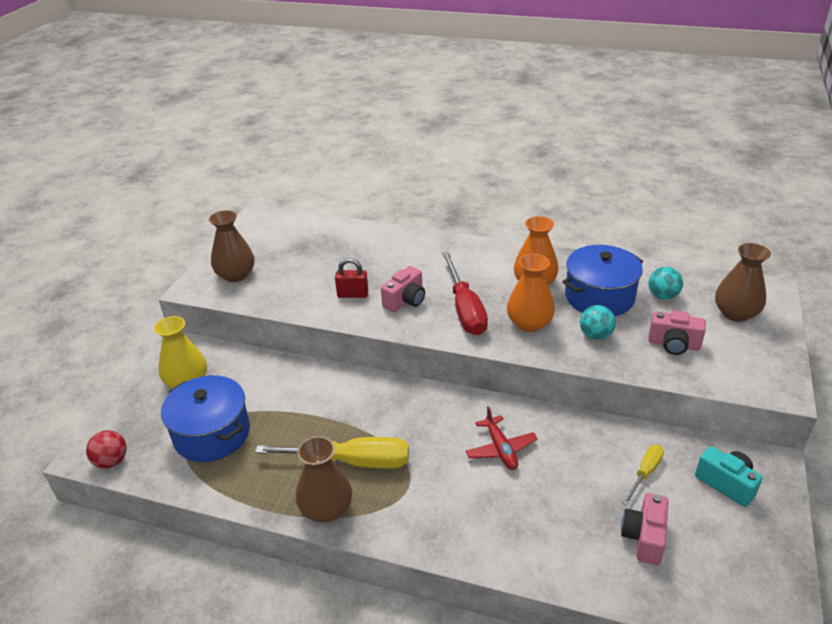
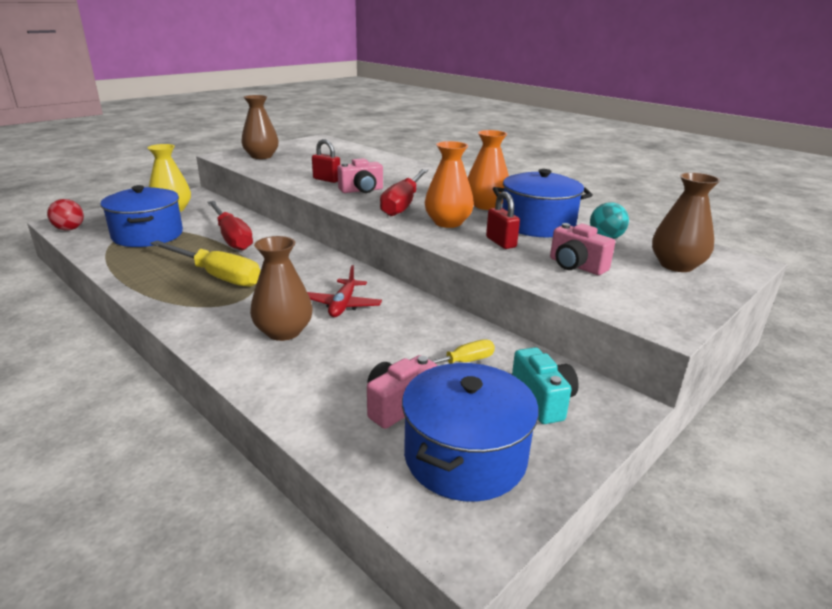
camera: 25 degrees right, 10 degrees down
(302, 401) = (231, 237): none -> red screwdriver
(326, 509) = (158, 293): brown vase -> brown vase (284, 331)
(595, 335) = (501, 242): turquoise ball -> red padlock
(725, 561) = (465, 456): none -> blue pot

